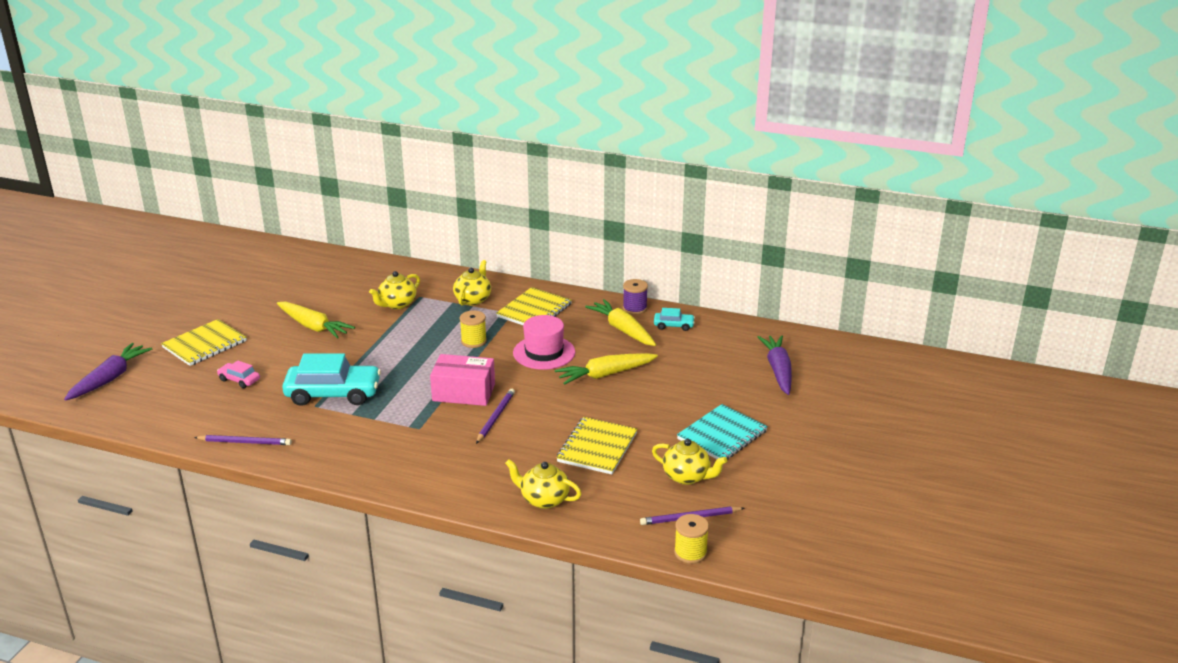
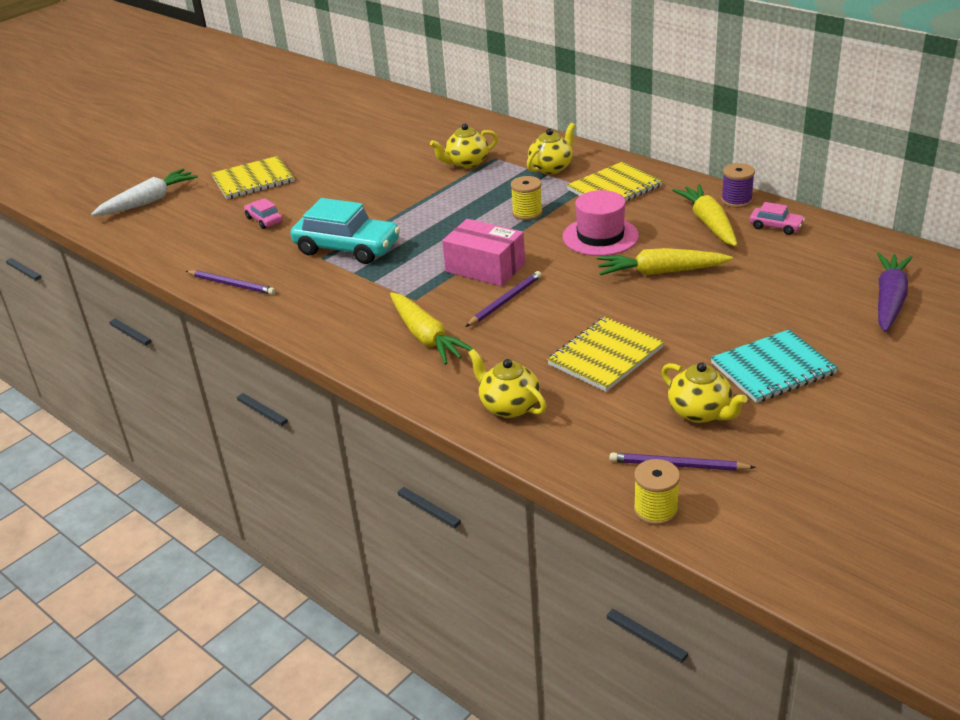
camera: 25 degrees right, 5 degrees up
(110, 378) = (148, 201): purple carrot -> white carrot
(313, 327) = (368, 176): yellow carrot -> yellow carrot (426, 337)
(673, 325) = (776, 226): turquoise car -> pink car

